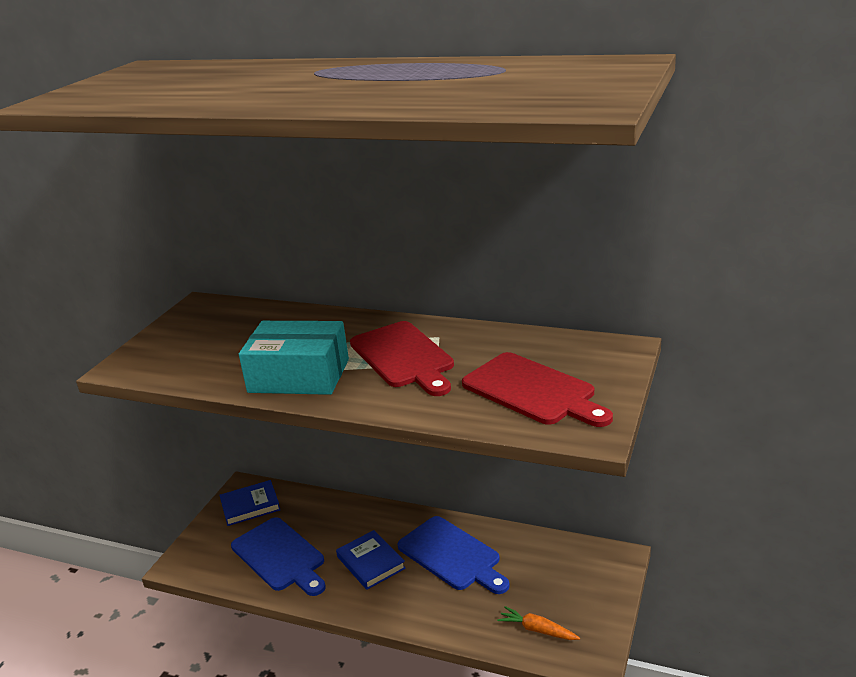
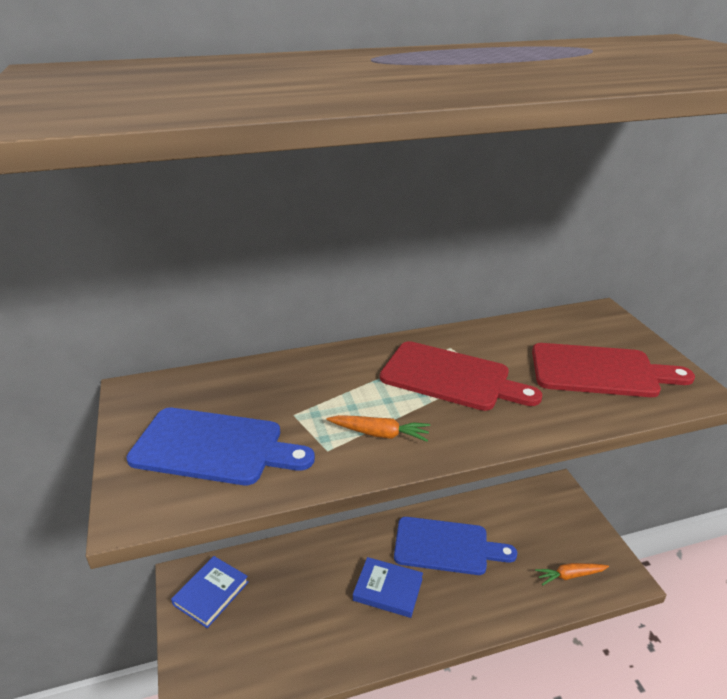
camera: 40 degrees left, 5 degrees up
(280, 556) = (297, 630): blue cutting board -> blue cutting board (214, 447)
(299, 376) = (379, 434): turquoise box -> orange carrot

